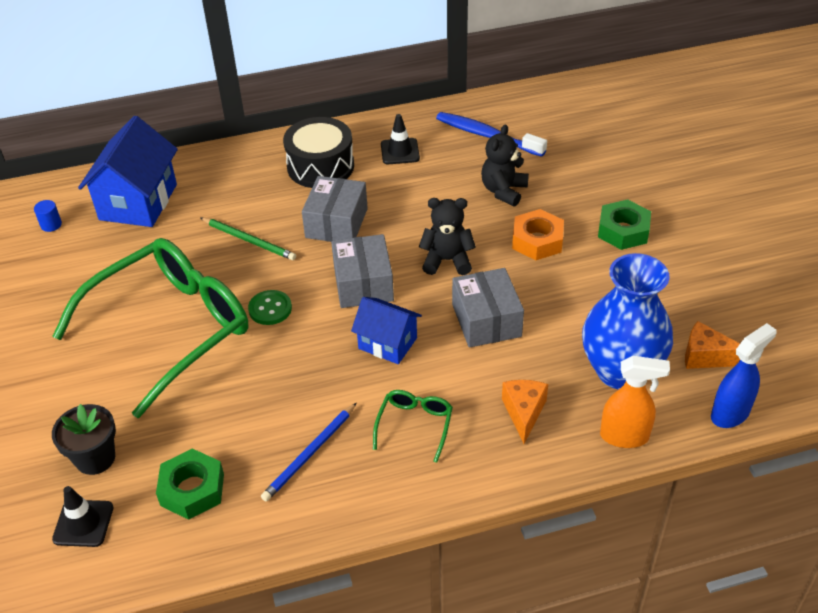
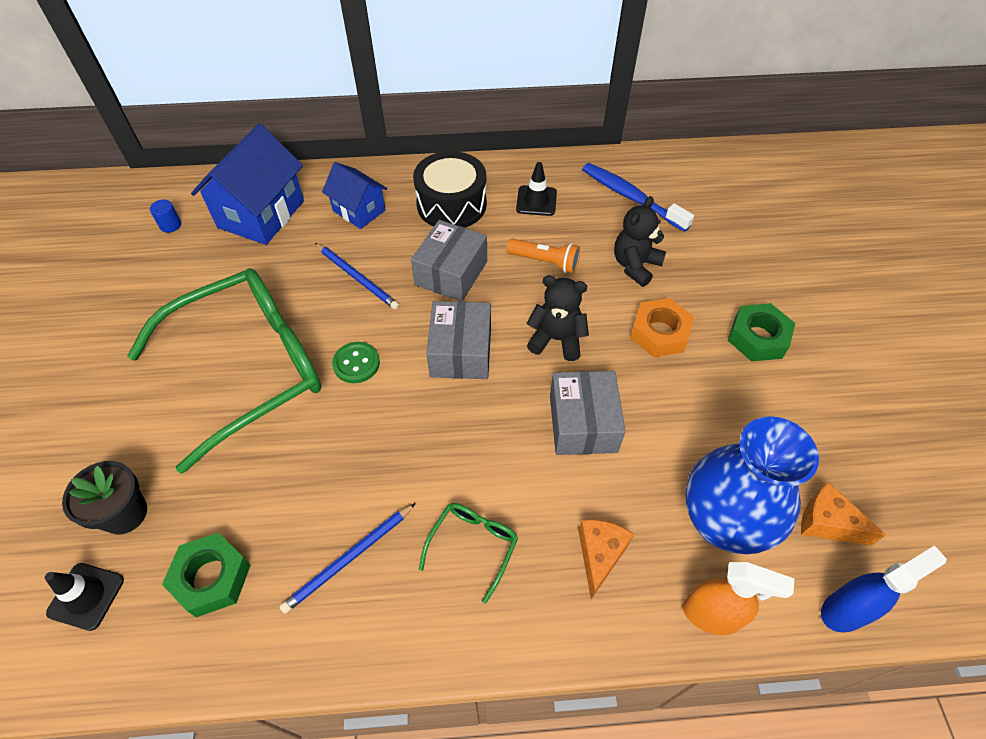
camera: 10 degrees right, 10 degrees up
(249, 240) = (357, 278): green pencil -> blue pencil
(387, 343) = (468, 431): blue house -> blue house (359, 210)
(421, 200) = (545, 262): none -> orange flashlight

